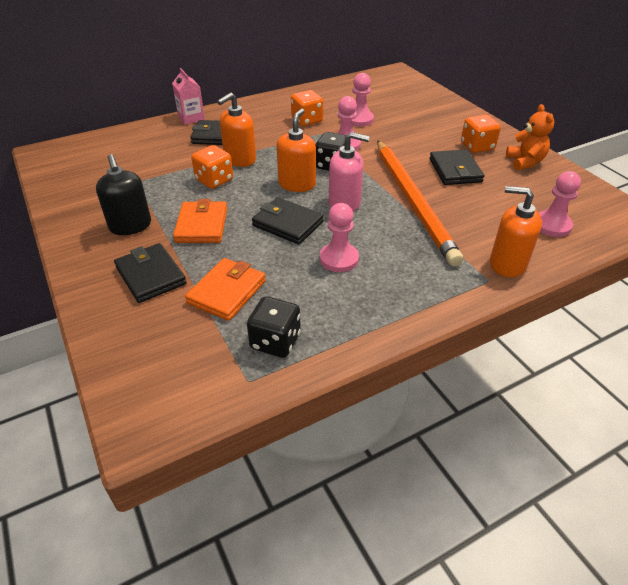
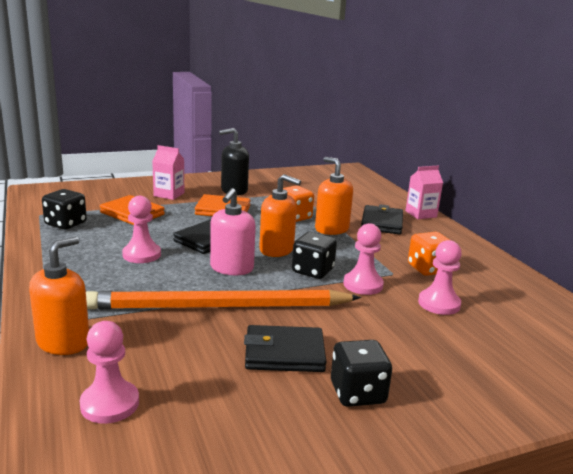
camera: 95 degrees right, 20 degrees down
(150, 275) = (169, 194): black wallet -> pink carton
(477, 146) = (357, 393): orange dice -> black dice
(525, 162) = (298, 435): orange teddy bear -> none

